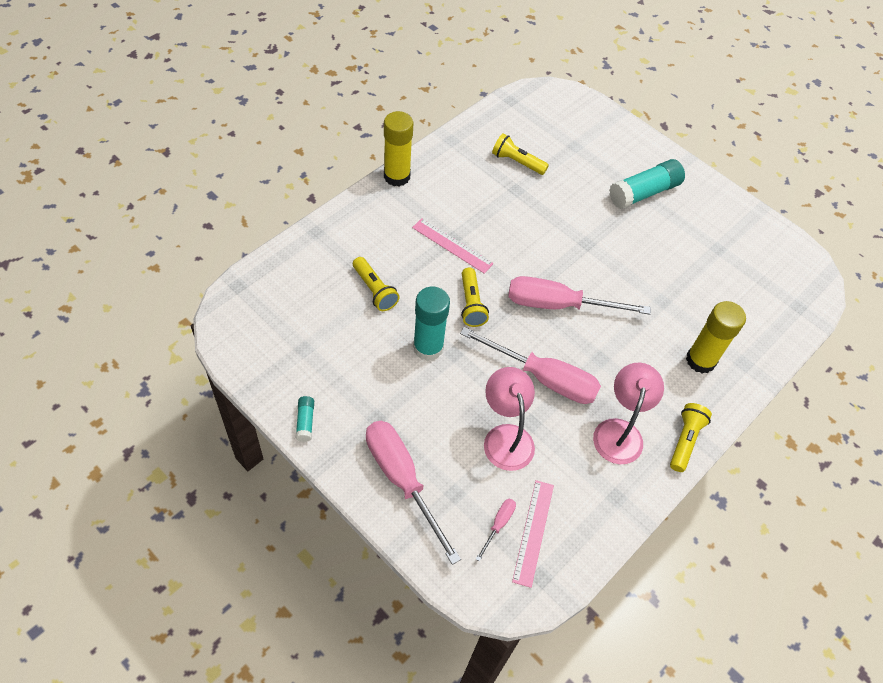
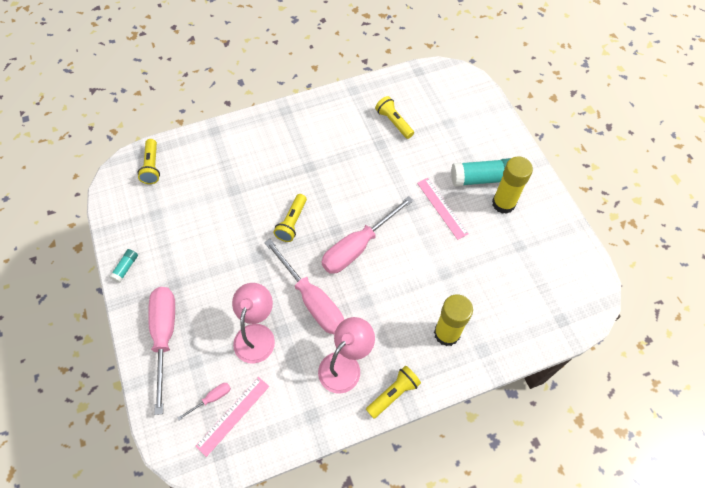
camera: 30 degrees right, 5 degrees up
(375, 290) = (229, 188): yellow flashlight -> yellow flashlight (152, 167)
(397, 176) = (295, 106): yellow glue stick -> yellow glue stick (503, 203)
(428, 348) = (241, 245): turquoise glue stick -> none
(452, 245) = (305, 172): pink ruler -> pink ruler (442, 208)
(558, 305) = (358, 246): pink screwdriver -> pink screwdriver turned 75 degrees counterclockwise

